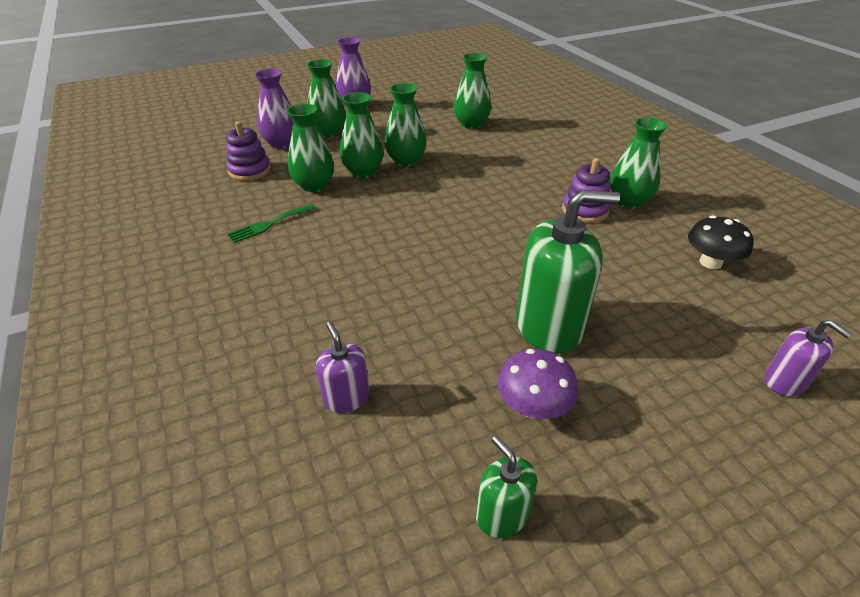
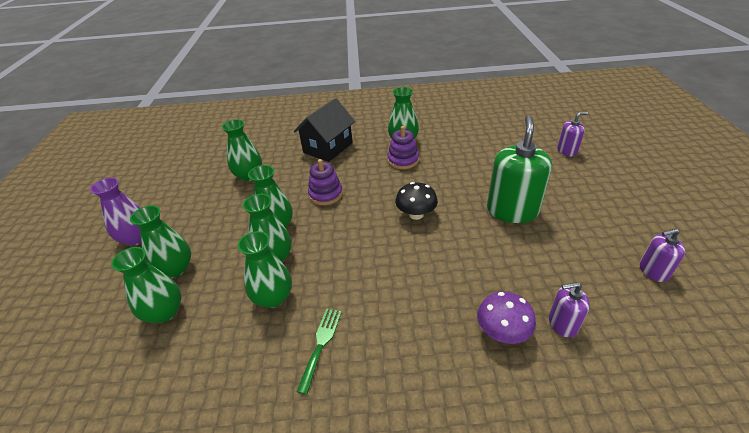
camera: 65 degrees left, 0 degrees up
(250, 170) = (201, 350): purple stacking toy -> purple stacking toy (326, 194)
(269, 224) = (321, 344): green fork -> green fork turned 150 degrees counterclockwise
(281, 144) = (164, 312): purple vase -> green vase
(502, 515) = (653, 271): green soap dispenser -> purple soap dispenser
(533, 406) = (577, 237): purple mushroom -> purple mushroom (502, 332)
(560, 153) = (328, 148): none -> black house
(710, 262) = (474, 136): black mushroom -> black mushroom (416, 214)

